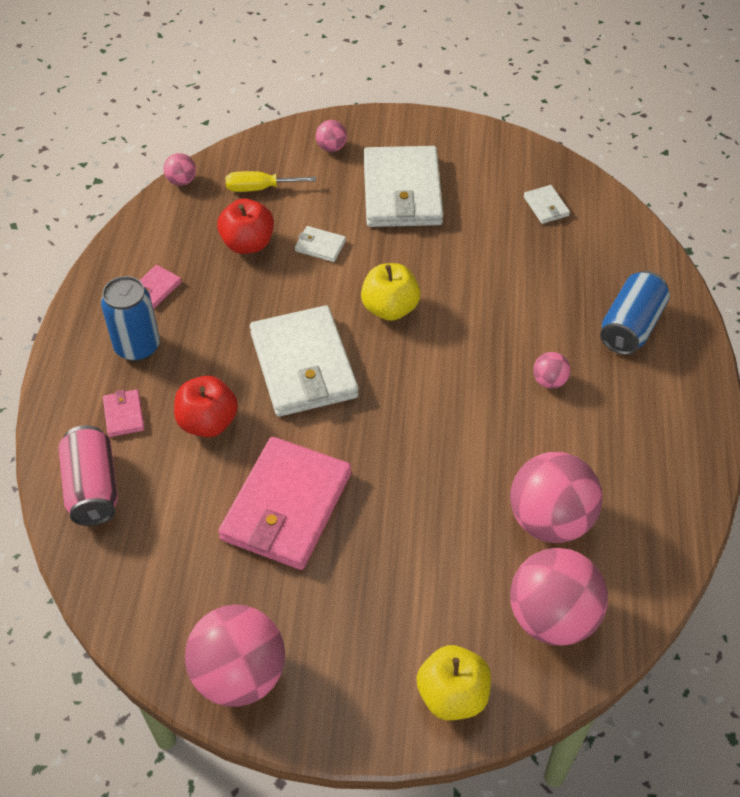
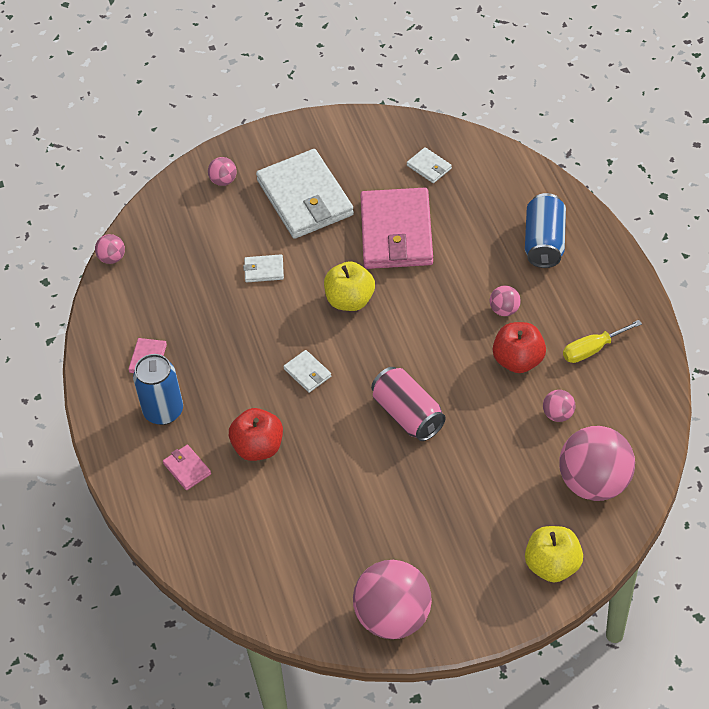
camera: 20 degrees left, 0 degrees up
(93, 488) = (198, 533): pink can -> pink can (408, 414)
(248, 243) = (202, 291): red apple -> red apple (518, 360)
(259, 188) = (183, 239): yellow screwdriver -> yellow screwdriver (592, 349)
(286, 506) = (357, 485): pink wallet -> pink wallet (396, 233)
(303, 365) = (307, 373): white wallet -> white wallet, size x0.41
(550, 520) = (558, 414): pink ball -> pink ball, size x0.45

